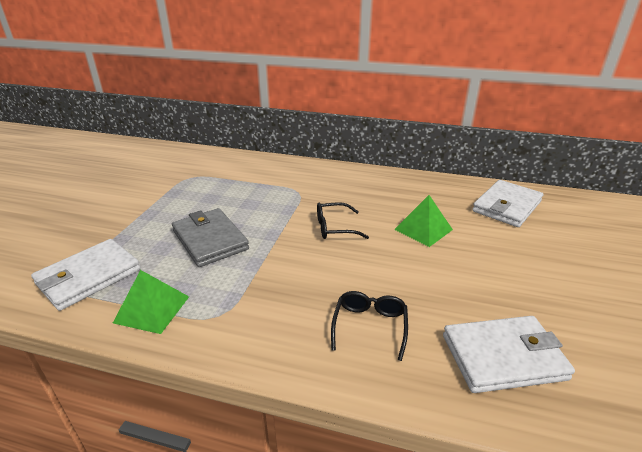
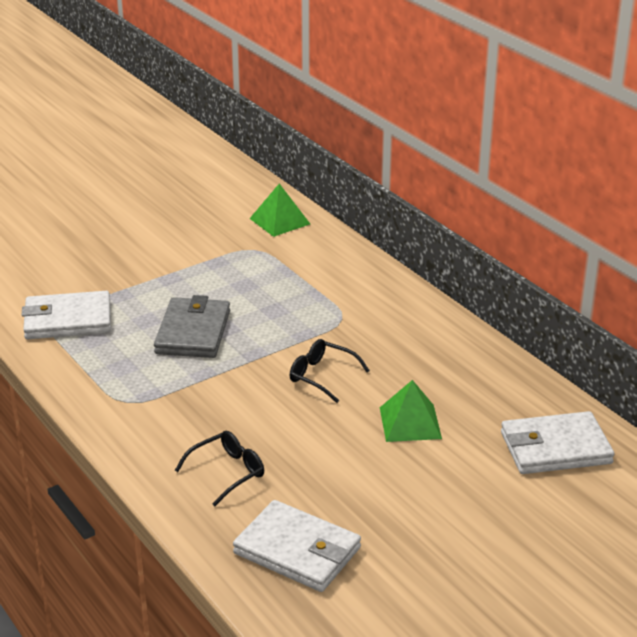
camera: 40 degrees right, 0 degrees up
(152, 309) = (87, 371): green pyramid -> green pyramid (280, 221)

